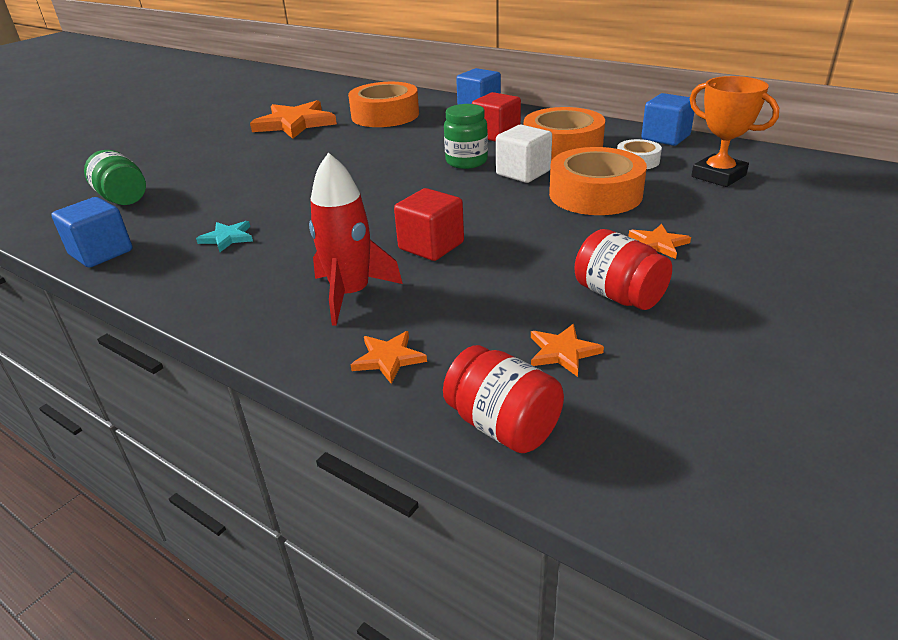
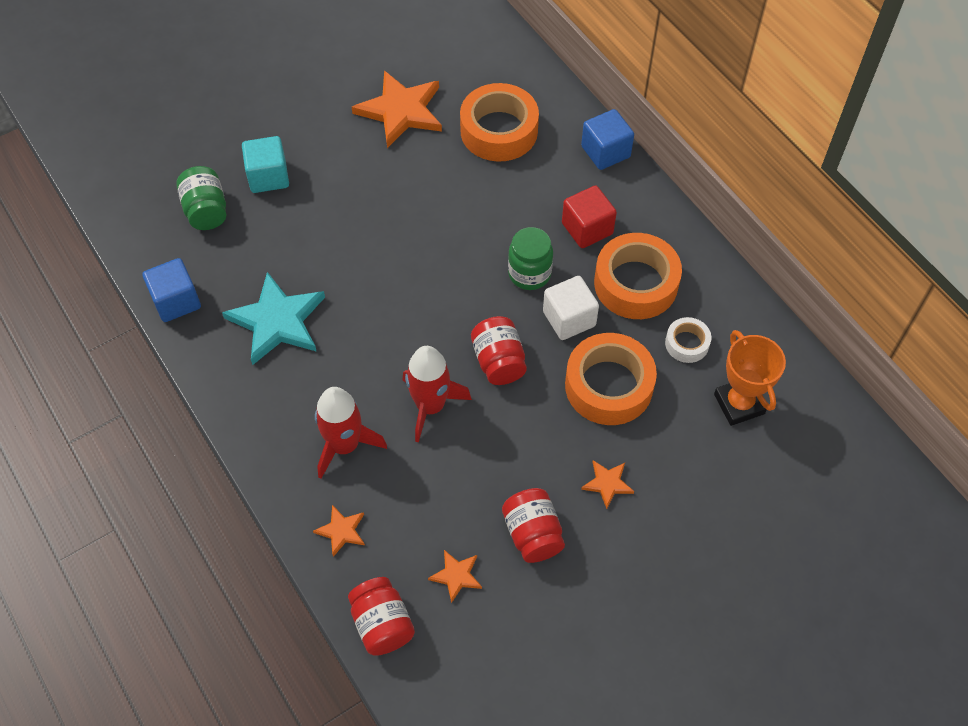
camera: 20 degrees right, 25 degrees up
(184, 171) = (268, 177): none -> turquoise cube
(227, 238) = (277, 321): turquoise star -> turquoise star, size x2.11
(431, 246) = (431, 406): red cube -> red rocket
(479, 206) = (499, 361): none -> red jar
(665, 138) = (747, 309): blue cube -> none

